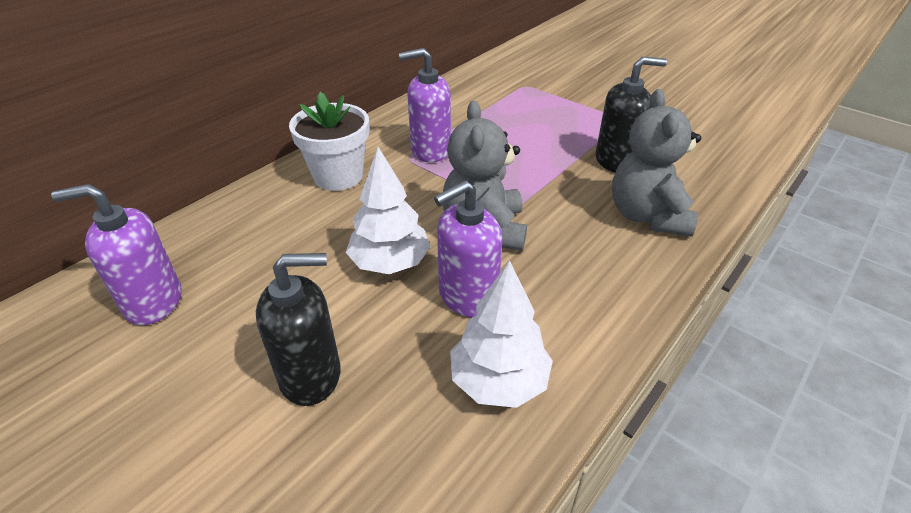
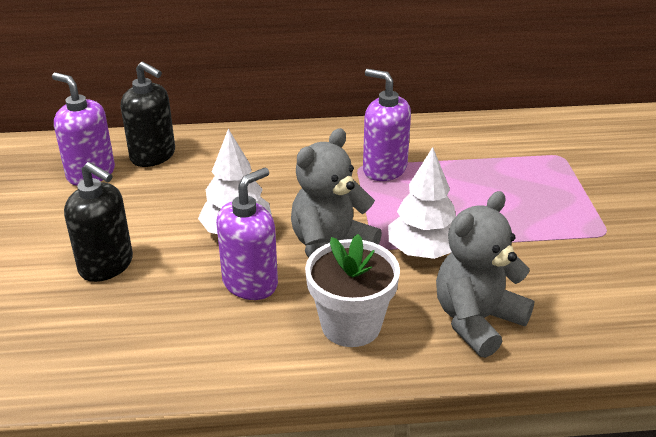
camera: 45 degrees right, 5 degrees down
(338, 176) = (291, 153): white flower pot -> white flower pot (351, 325)
(467, 296) = (250, 283): purple soap dispenser -> purple soap dispenser turned 120 degrees clockwise
(499, 381) = (191, 342): white tree -> white tree (423, 251)
(616, 161) = (531, 264): black soap dispenser -> black soap dispenser (153, 156)

